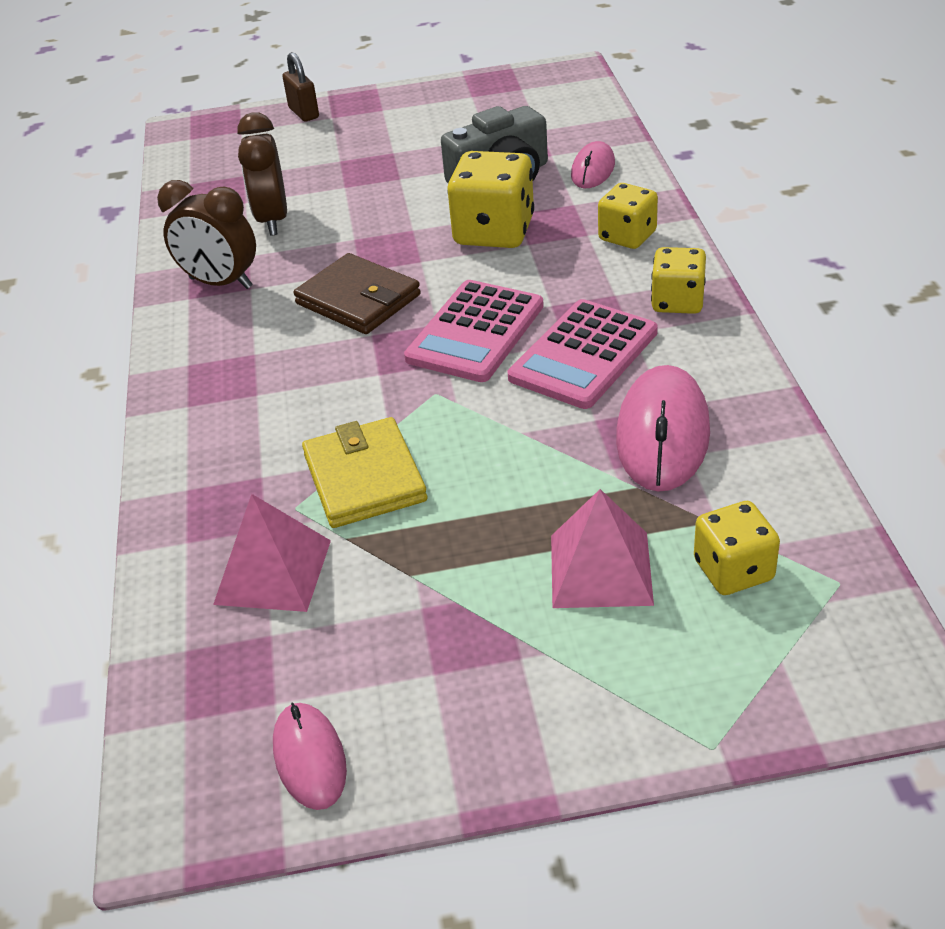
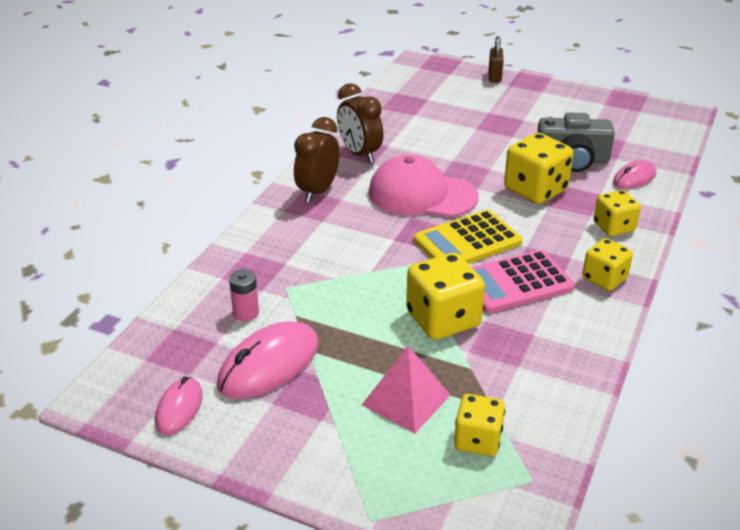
camera: 30 degrees right, 5 degrees down
(272, 220) = (419, 131): brown clock -> brown clock (318, 191)
(273, 572) = (246, 313): pink pyramid -> pink battery
(358, 299) = (422, 194): brown wallet -> pink cap
(364, 478) = (333, 289): yellow wallet -> none
(475, 332) = (467, 241): pink calculator -> yellow calculator
(543, 444) = (443, 319): none -> yellow dice
(662, 434) = (515, 348): pink mouse -> pink mouse (269, 365)

